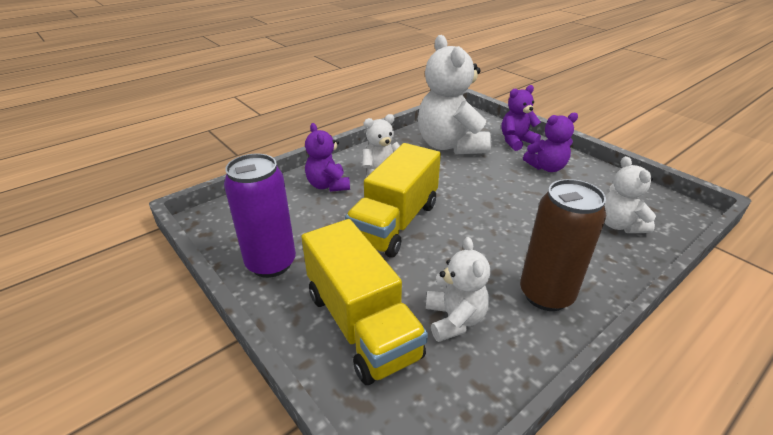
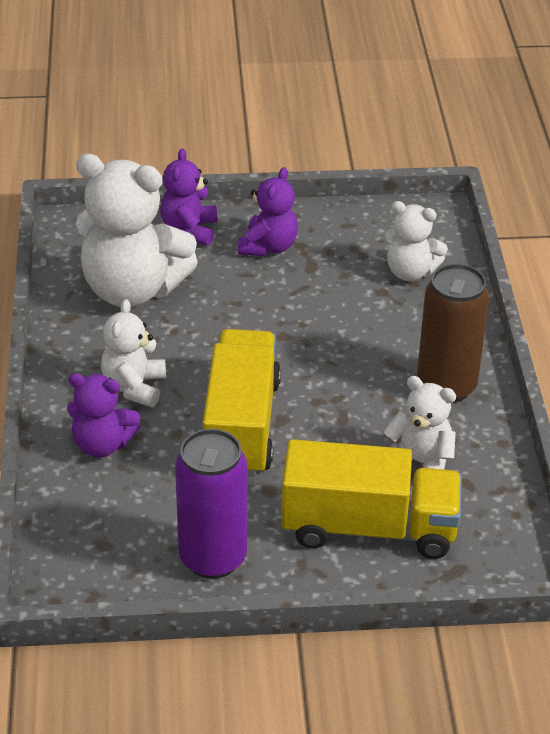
camera: 55 degrees left, 5 degrees up
(395, 223) = (241, 426): yellow truck -> yellow truck turned 150 degrees counterclockwise

